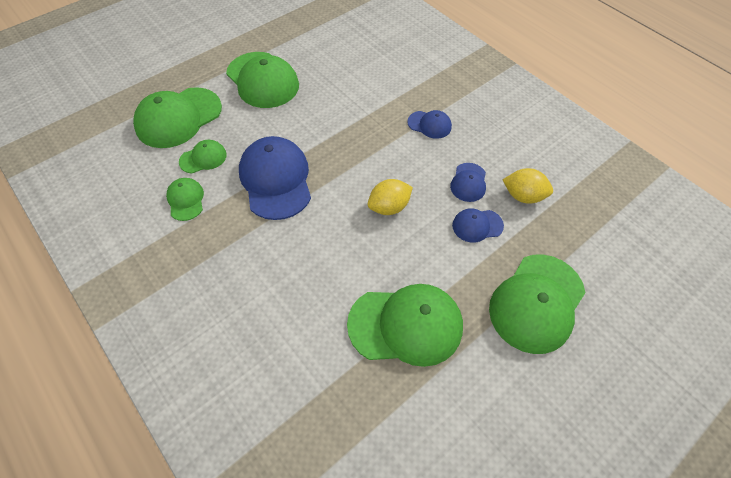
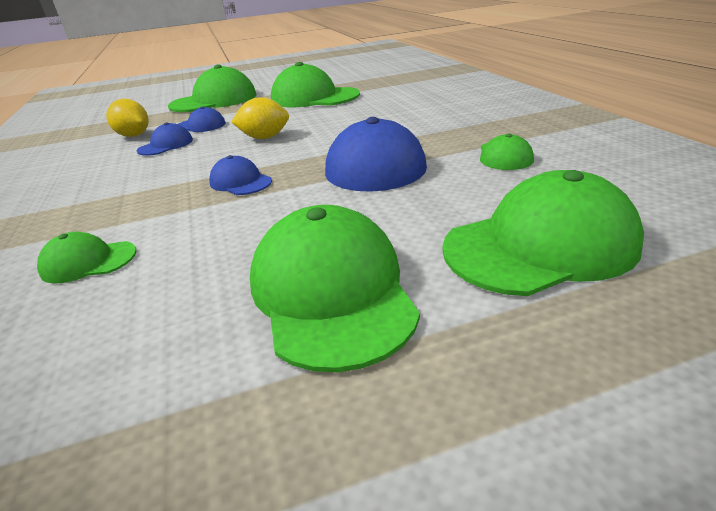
camera: 155 degrees left, 25 degrees down
(203, 158) = (481, 188): green cap -> green cap (88, 262)
(429, 125) = (127, 188): blue cap -> blue cap (240, 182)

